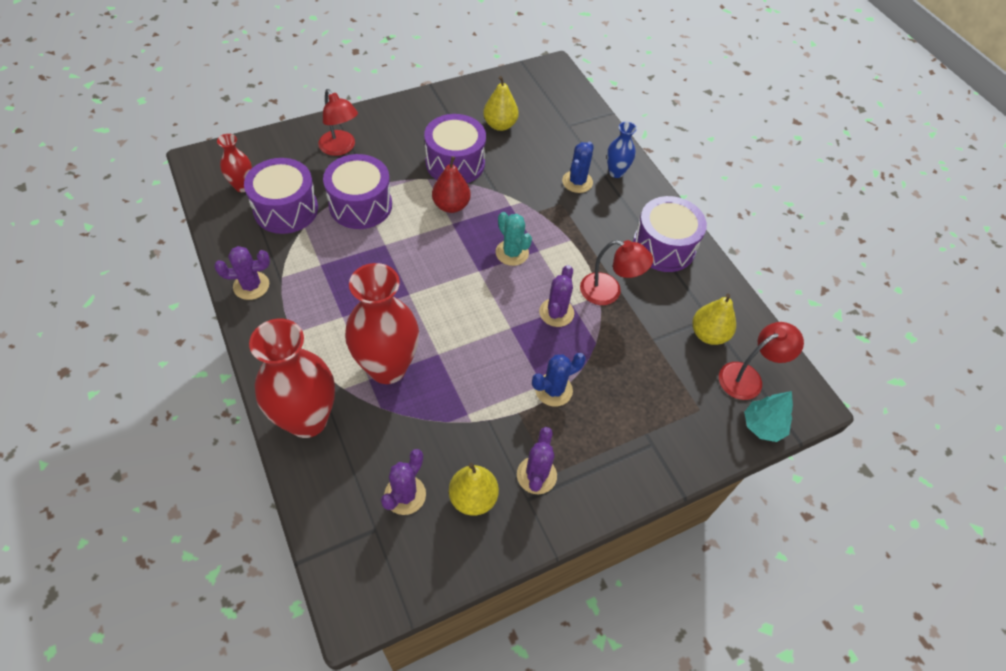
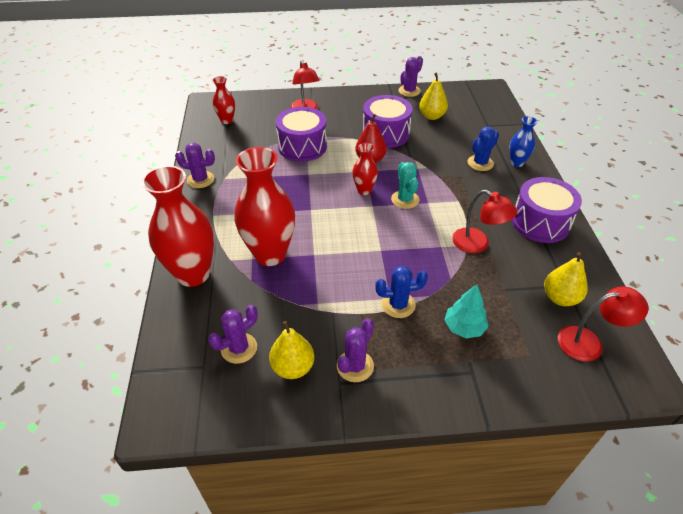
camera: 25 degrees right, 10 degrees down
(286, 209) = (248, 139): purple drum -> none
(461, 251) = (364, 190): none -> red vase
(556, 312) = (424, 249): purple cactus -> purple cactus (409, 91)
(763, 426) = (591, 388): turquoise tree -> turquoise tree (464, 327)

